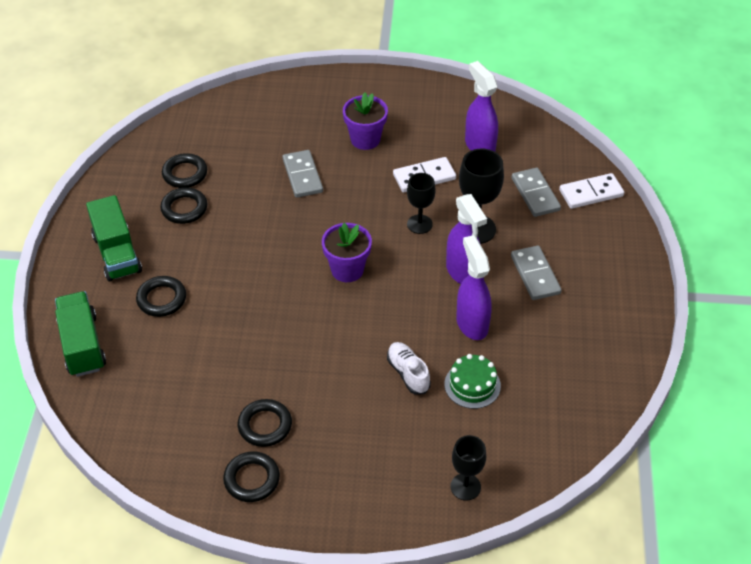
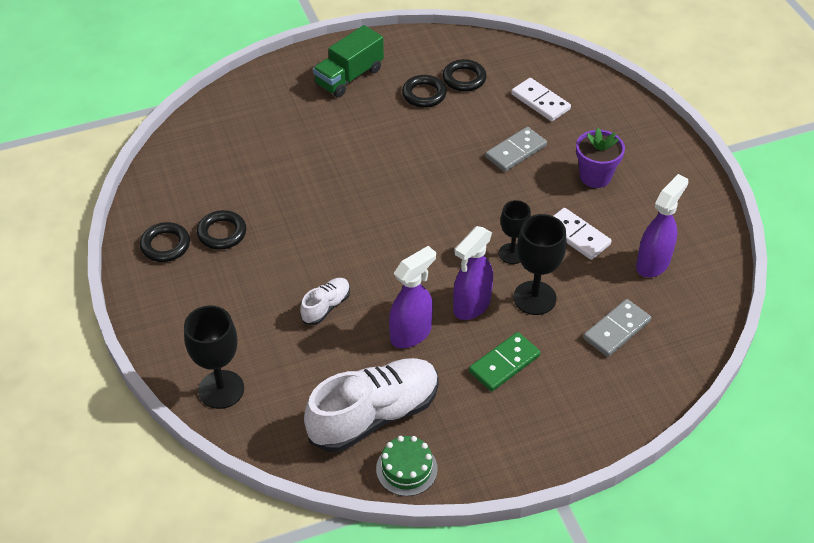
camera: 65 degrees right, 0 degrees up
(82, 345) = (246, 97): green truck -> none
(161, 299) = (317, 121): black ring -> none
(347, 270) = (422, 223): purple flower pot -> none
(465, 487) = (221, 389): black goblet -> black goblet, size x1.53
(472, 385) = (337, 358): green cake -> green cake (406, 469)
(535, 275) = (504, 364): grey domino -> green domino
(548, 381) = (374, 415): none -> white shoe
(591, 193) = (652, 377): white domino -> white domino (540, 102)

